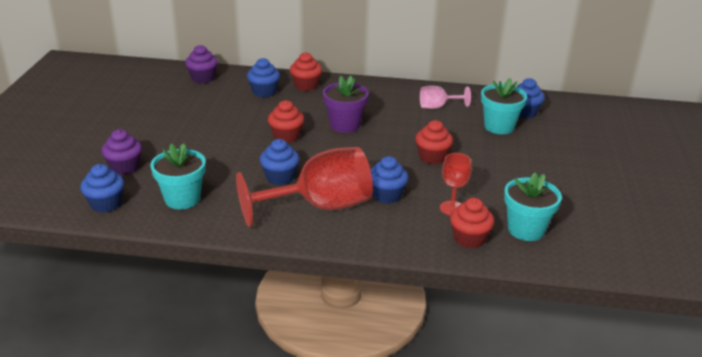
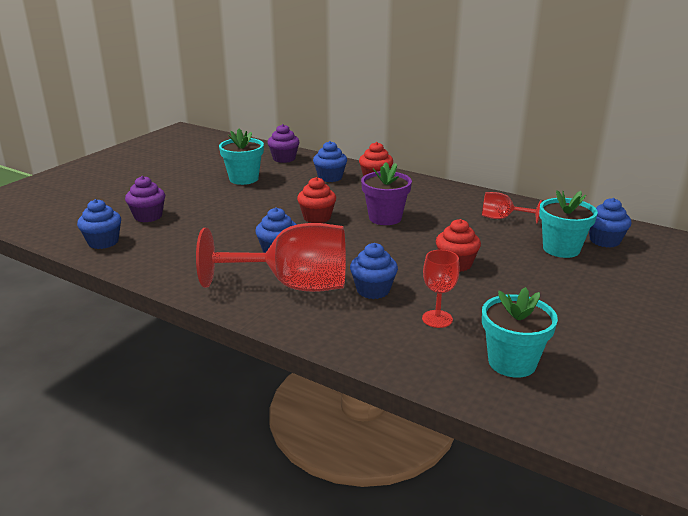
camera: 25 degrees right, 5 degrees down
(182, 199) = (171, 251): turquoise flower pot -> turquoise flower pot (244, 179)
(438, 107) = (502, 218): pink goblet -> red goblet
(469, 239) = (432, 355): red cupcake -> none

